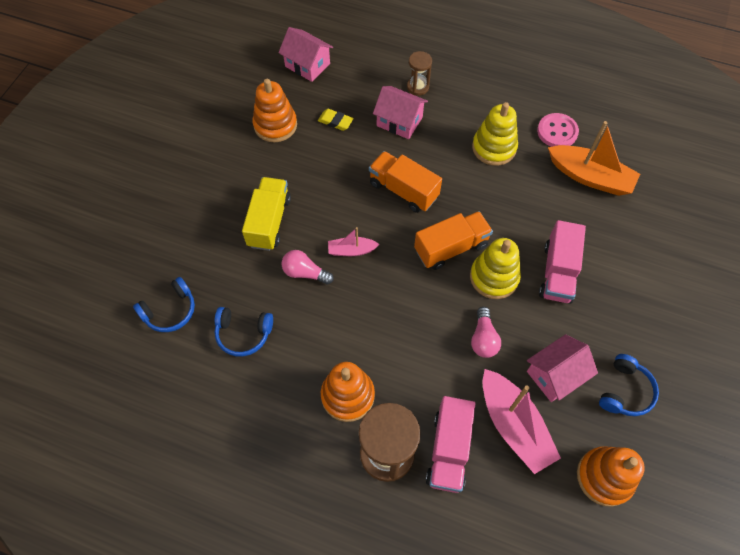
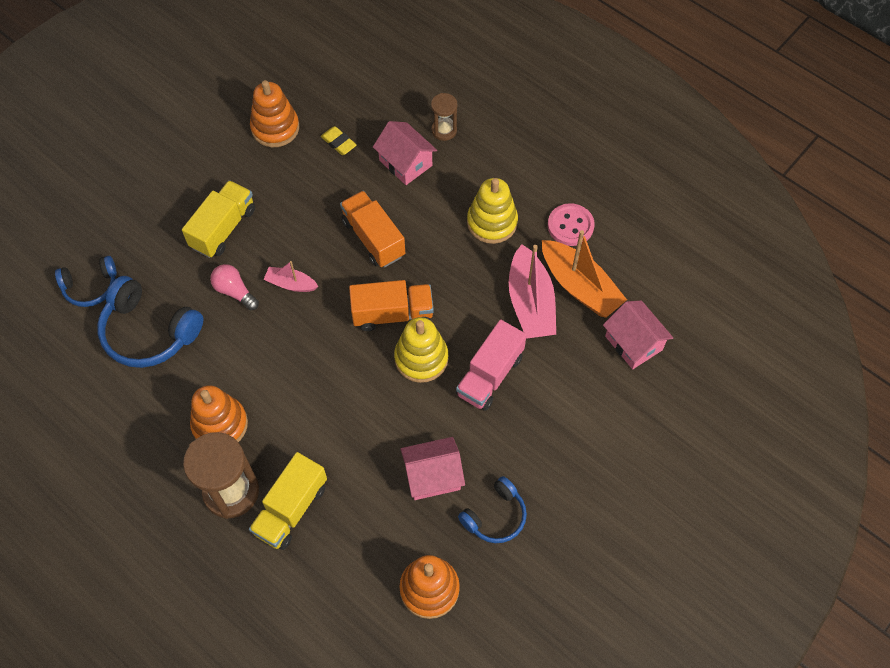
camera: 20 degrees right, 0 degrees up
(243, 334) = (149, 332): blue headphones -> blue headphones, size x1.64
(307, 65) = (338, 71): pink house -> pink house (633, 343)
(448, 450) = (291, 509): pink truck -> yellow truck
(483, 339) = (378, 416): pink light bulb -> none
(513, 425) = (365, 509): pink boat -> pink boat (530, 302)

